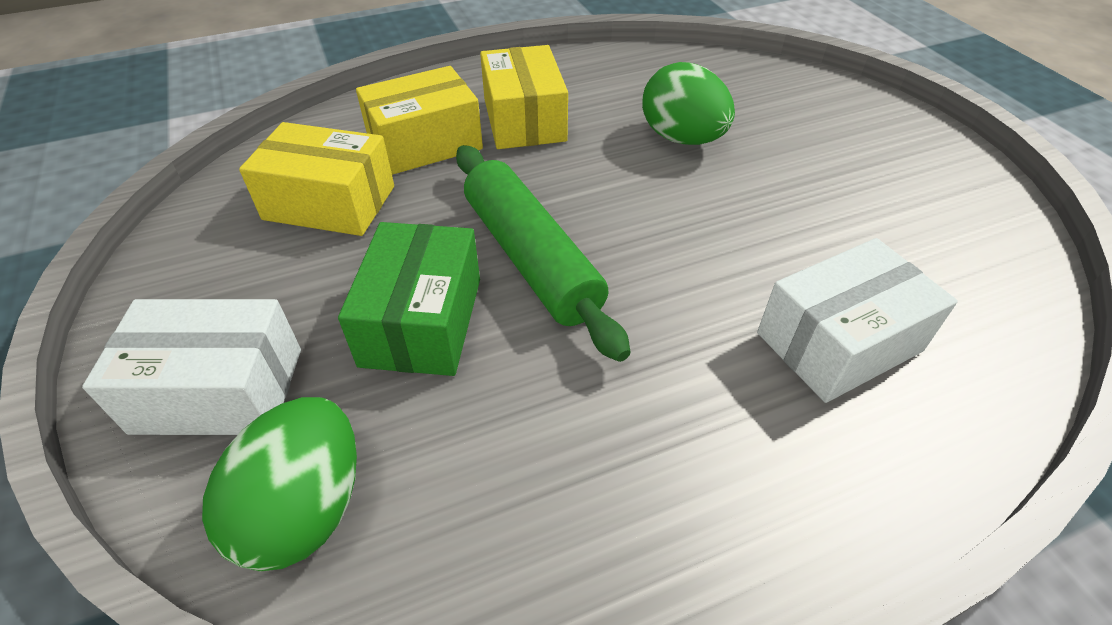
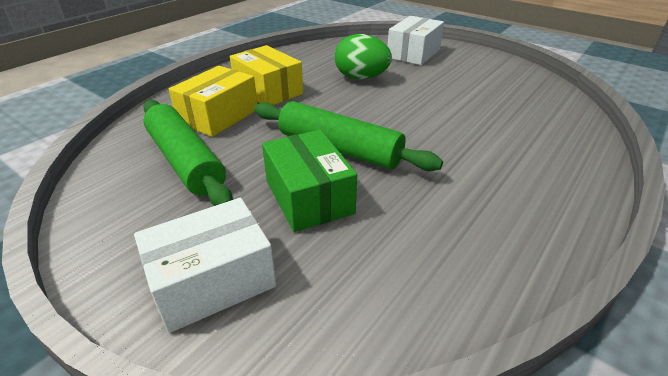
camera: 30 degrees left, 10 degrees down
(305, 509) = (338, 312): green egg -> none
(329, 203) = (186, 161): yellow box -> green rolling pin
(838, 342) = (513, 134): white box -> white box (413, 53)

